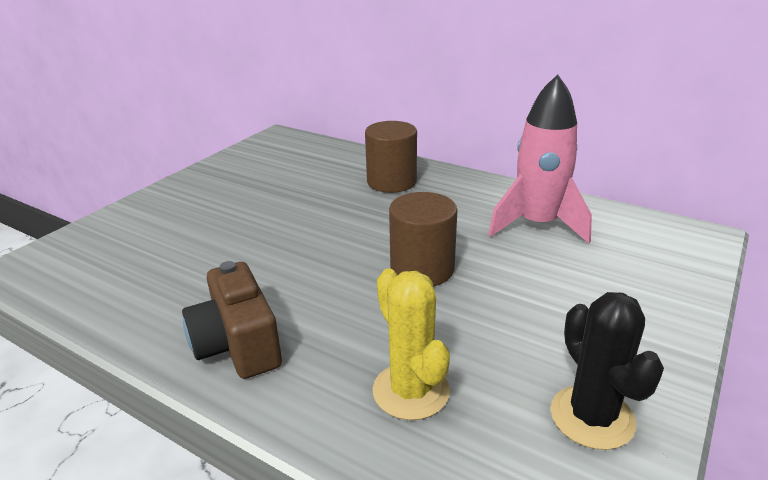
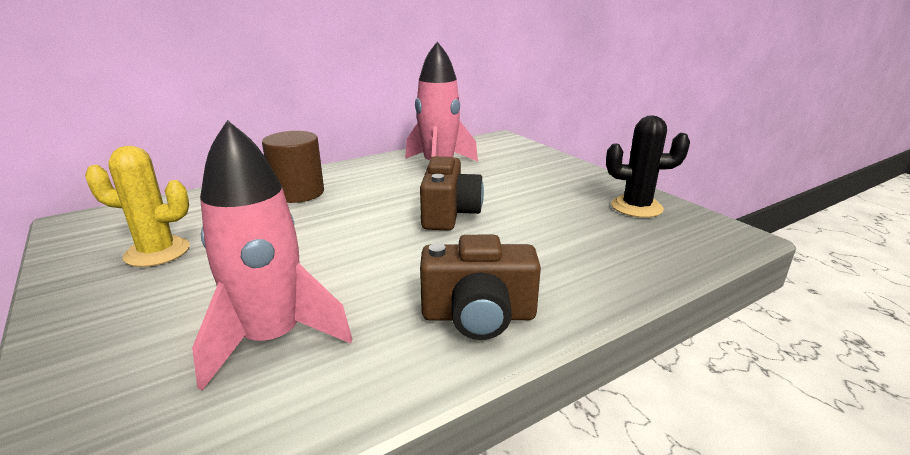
camera: 65 degrees left, 5 degrees down
(173, 261) = (272, 339): none -> pink rocket
(411, 391) = (588, 251): yellow cactus -> yellow cactus (157, 252)
(422, 269) = (449, 214): brown cylinder -> brown camera

